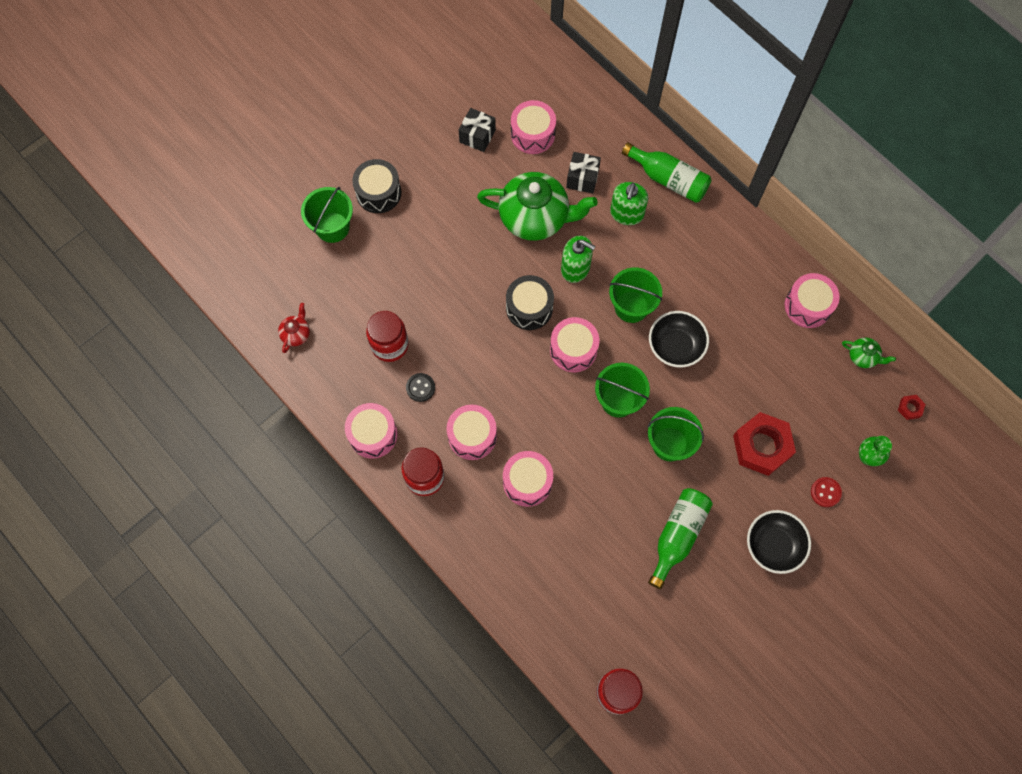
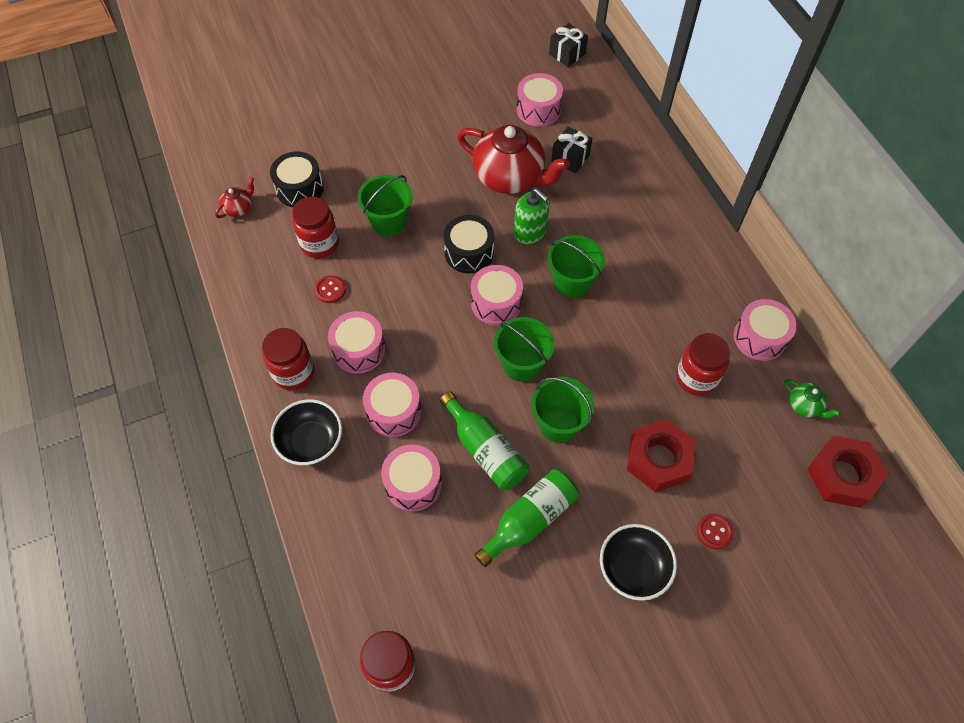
camera: 20 degrees right, 10 degrees down
(332, 227) = (317, 132): green bucket -> green bucket (389, 221)
(373, 434) = (264, 317): pink drum -> pink drum (413, 484)
(378, 192) = (373, 116): black drum -> black drum (299, 189)
(420, 388) = (330, 290): black button -> red button
(477, 136) = (485, 97): black gift -> black gift (567, 54)
(535, 217) = (510, 177): green teapot -> red teapot
(626, 213) = (601, 199): green soap dispenser -> none
(668, 179) = (655, 182): green bottle -> green bottle (485, 450)
(675, 346) = (603, 332): black bowl -> black bowl (311, 442)
(768, 362) = (696, 378): none -> red jar
(867, 457) = (776, 510): green vase -> none
(910, 408) = (842, 475): red nut -> red nut, size x2.35

